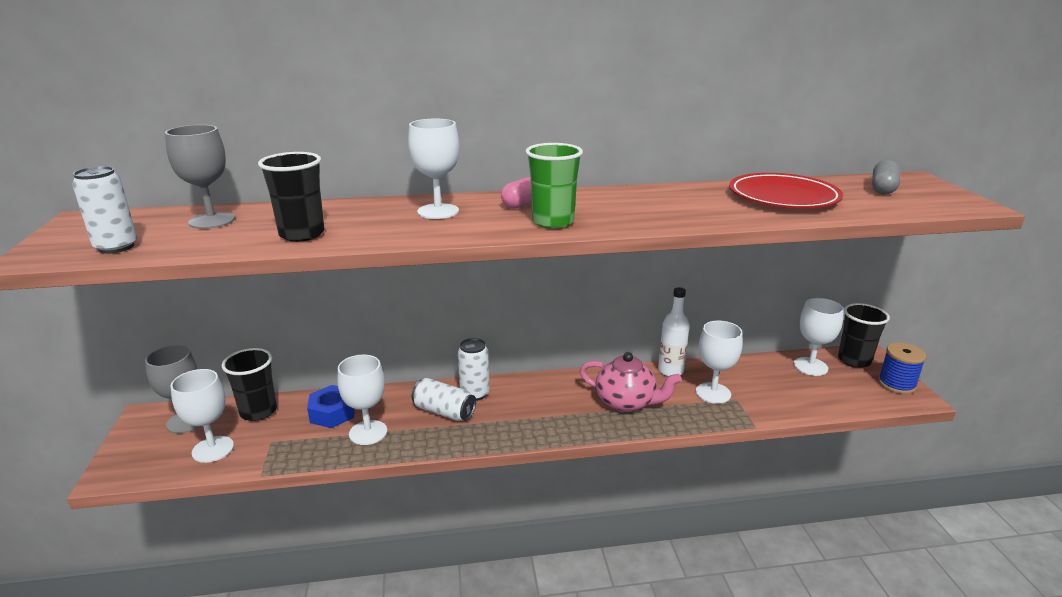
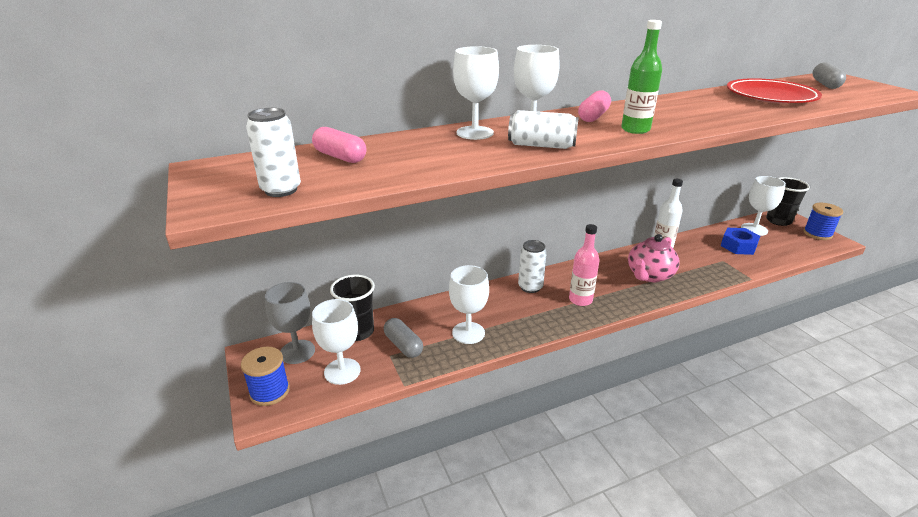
camera: 15 degrees left, 5 degrees up
(132, 456) = (270, 391): none -> blue spool
(212, 221) = (340, 157): grey goblet -> pink capsule
(292, 434) = (403, 345): none -> grey capsule
(302, 234) = (443, 160): black cup -> none
(332, 413) = (425, 322): blue nut -> blue nut (738, 246)
(444, 412) = (517, 305): white can -> white can (541, 145)
(520, 417) = (580, 300): none -> pink bottle
(553, 222) = (635, 129): green cup -> green bottle
(626, 402) = (649, 275): pink teapot -> pink teapot turned 120 degrees clockwise
(713, 393) = (704, 258): white goblet -> white goblet (475, 133)

